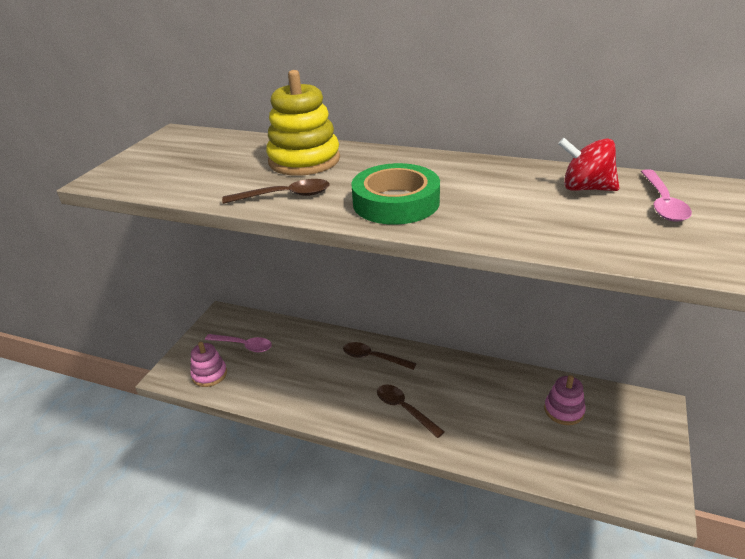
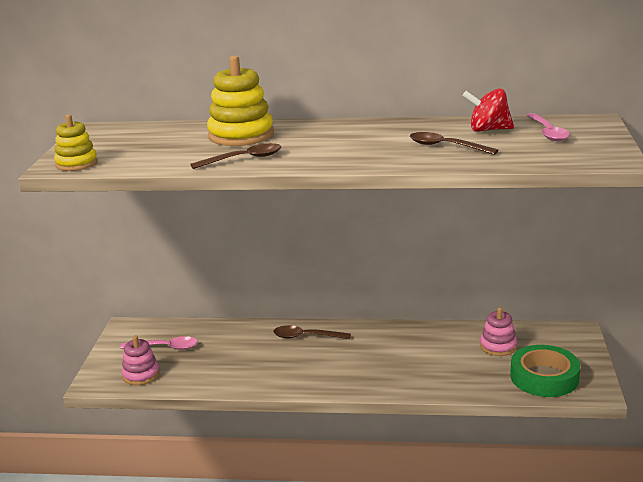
camera: 15 degrees left, 10 degrees down
(122, 178) = (76, 163): none -> yellow stacking toy
(396, 202) = (342, 153): green tape -> green tape (544, 377)
(404, 409) = (353, 369): brown spoon -> brown spoon (446, 146)

